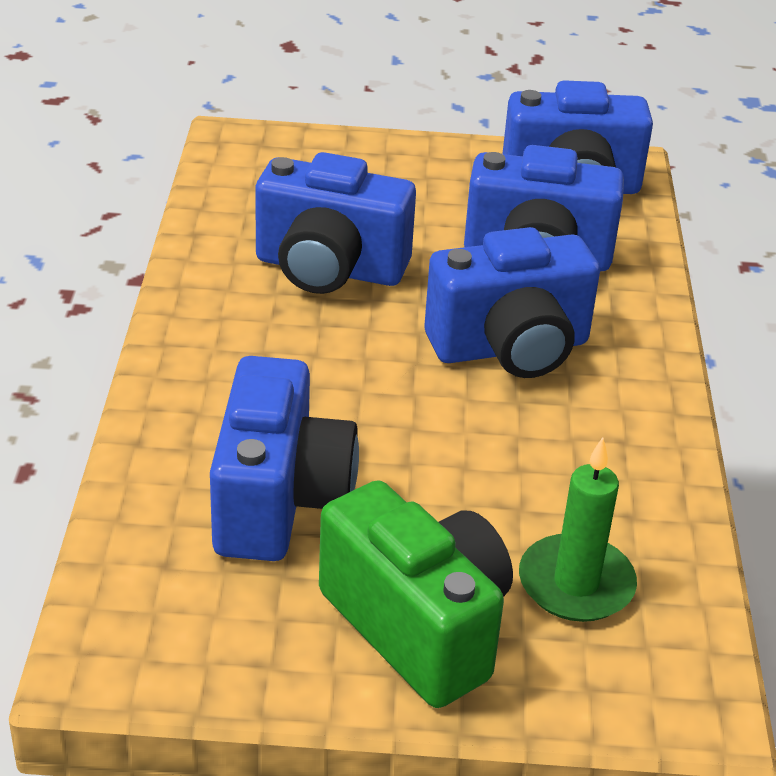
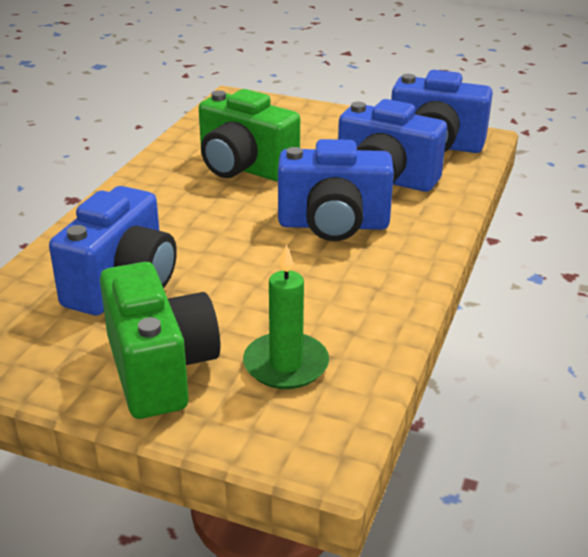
camera: 20 degrees right, 5 degrees down
(329, 269) = (244, 168): blue camera -> green camera

